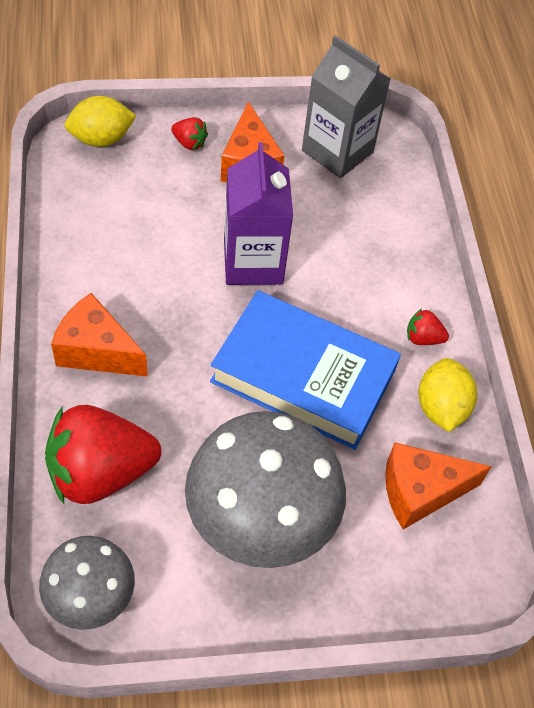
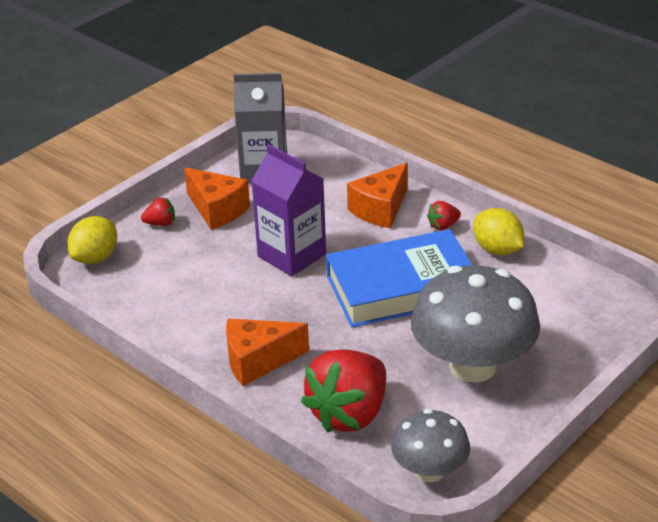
camera: 35 degrees left, 20 degrees down
(420, 492) = (539, 293): orange cheese -> orange cheese (380, 209)

